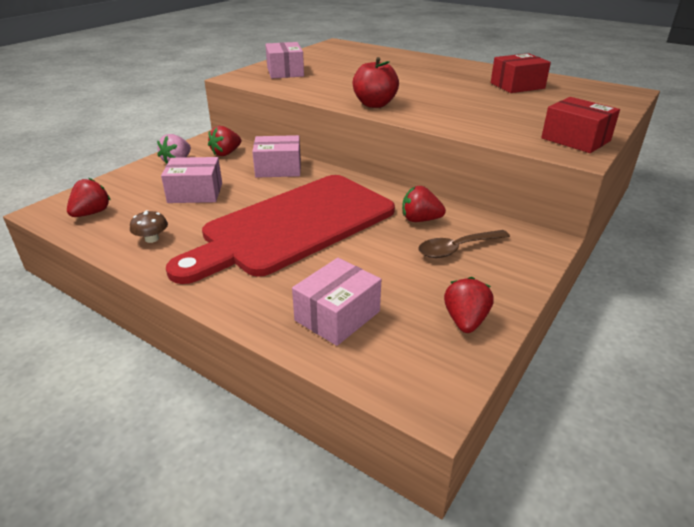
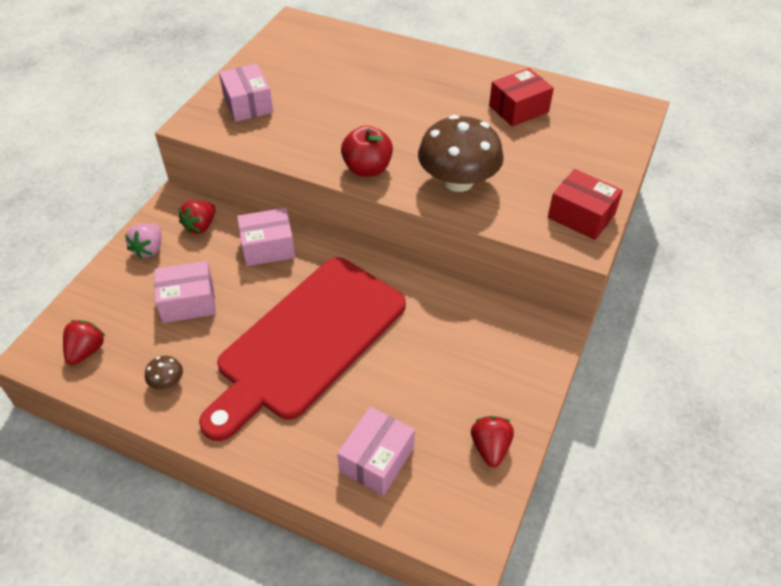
camera: 10 degrees left, 15 degrees up
(420, 220) = (433, 314): red strawberry -> none
(456, 115) = (458, 181): none -> brown mushroom
(457, 249) = (474, 352): brown spoon -> none

